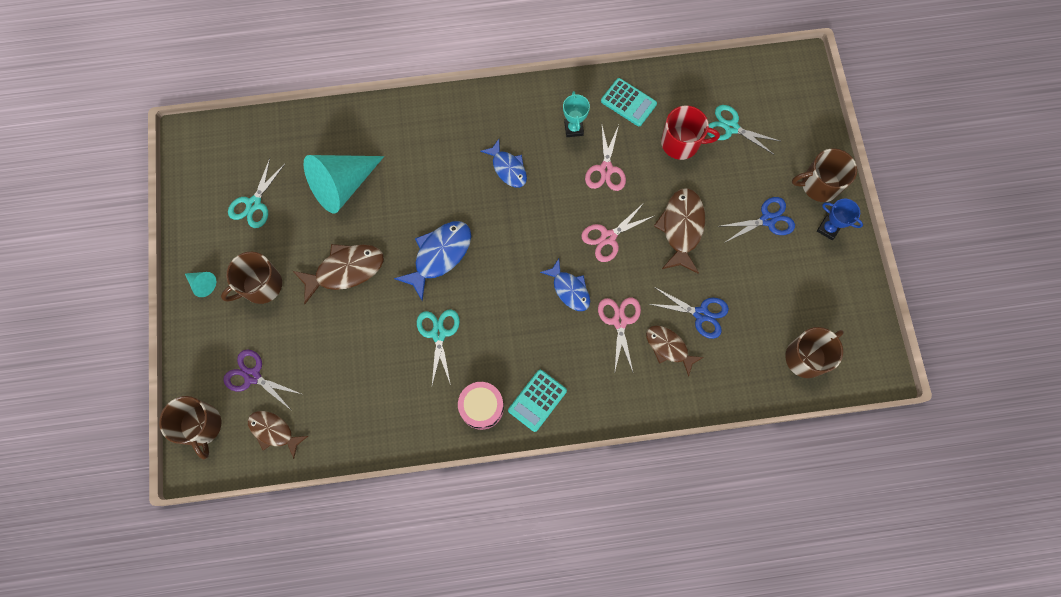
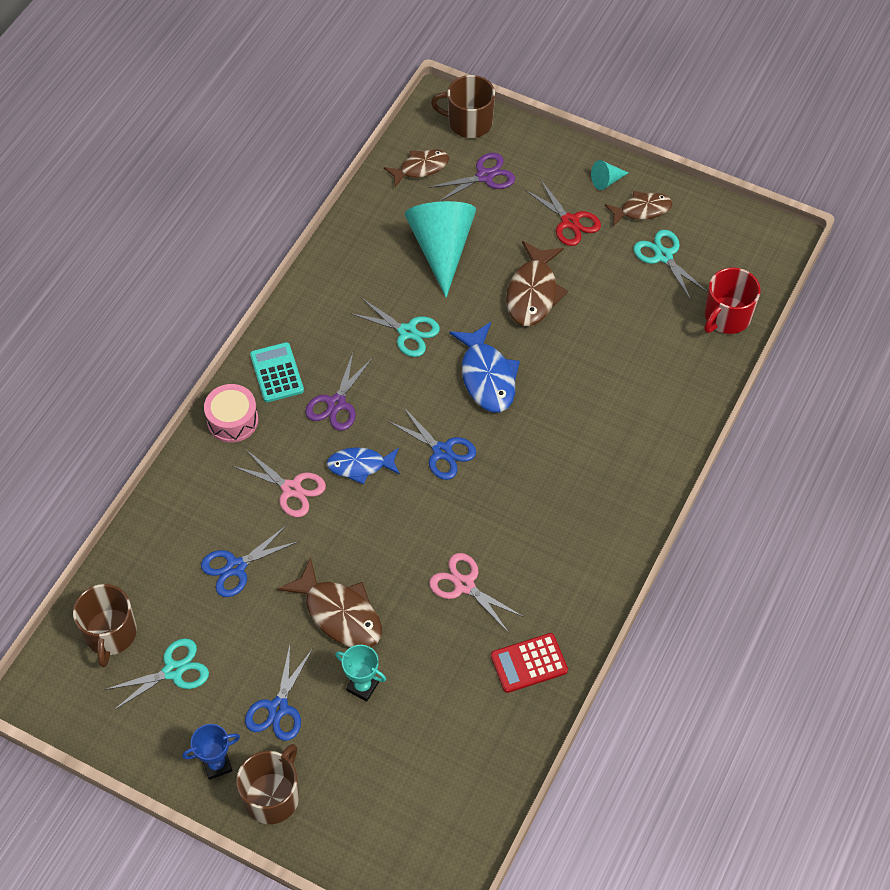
camera: 125 degrees right, 15 degrees down
(261, 285) = (570, 222): brown mug -> red scissors
(343, 185) = (629, 337): turquoise cone -> turquoise cone (441, 249)
(481, 407) = (309, 326): pink drum -> pink drum (232, 420)
(508, 168) = (538, 492): blue fish -> none
(520, 245) = (442, 452): none -> blue scissors
(533, 340) = (336, 404): none -> purple scissors
(573, 128) = (537, 585): turquoise trophy -> turquoise trophy (362, 686)
(608, 237) = (386, 536): pink scissors -> none
(628, 102) = (529, 663): turquoise calculator -> red calculator
(668, 347) = (229, 514): brown fish -> brown fish (642, 210)
(681, 143) = (437, 684): red mug -> red mug (726, 317)
(731, 127) = (415, 752): turquoise scissors -> turquoise scissors (174, 671)

